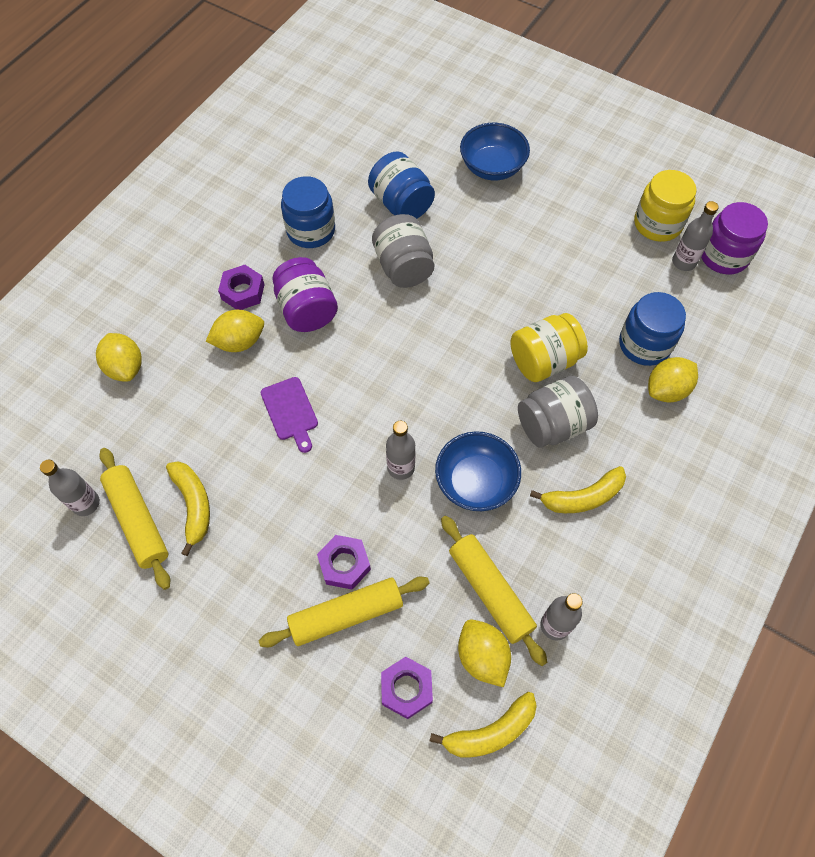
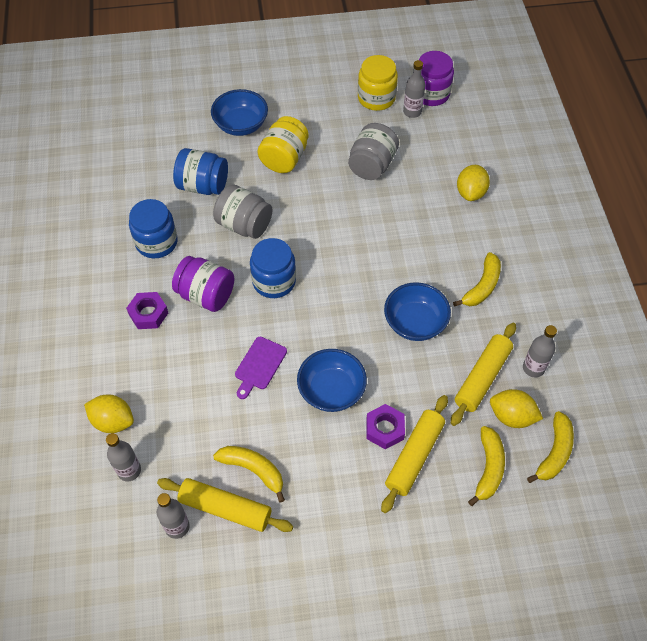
camera: 40 degrees left, 5 degrees down
(239, 342) = (179, 347): yellow lemon -> none
(290, 411) = (259, 365): purple cutting board -> purple cutting board turned 90 degrees clockwise
(331, 486) = (331, 390): none -> blue bowl
(401, 467) = (363, 347): grey bottle -> grey bottle (129, 470)
(406, 689) = (488, 468): purple nut -> yellow banana
(490, 591) = (482, 377): yellow rolling pin -> yellow rolling pin turned 75 degrees counterclockwise
(543, 361) = (386, 224): yellow jar -> yellow jar (284, 158)
(552, 425) = (427, 257): grey jar -> grey jar (372, 165)
(644, 344) = (434, 175): blue jar -> blue jar (274, 281)

